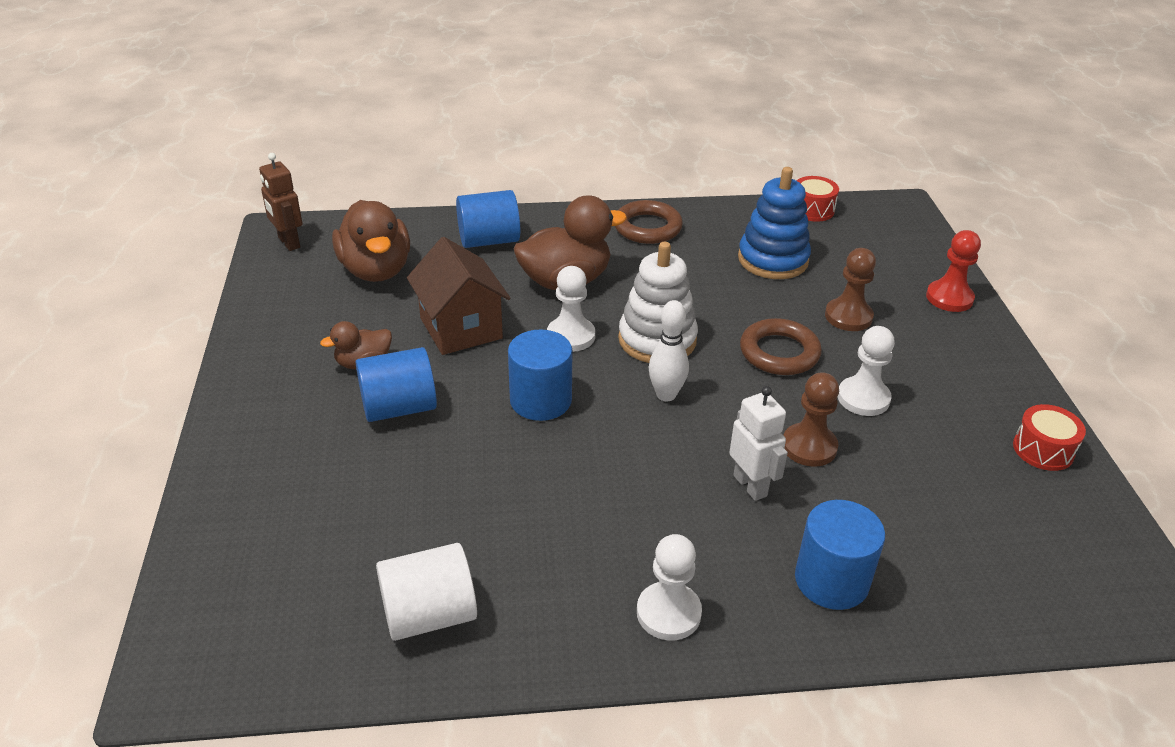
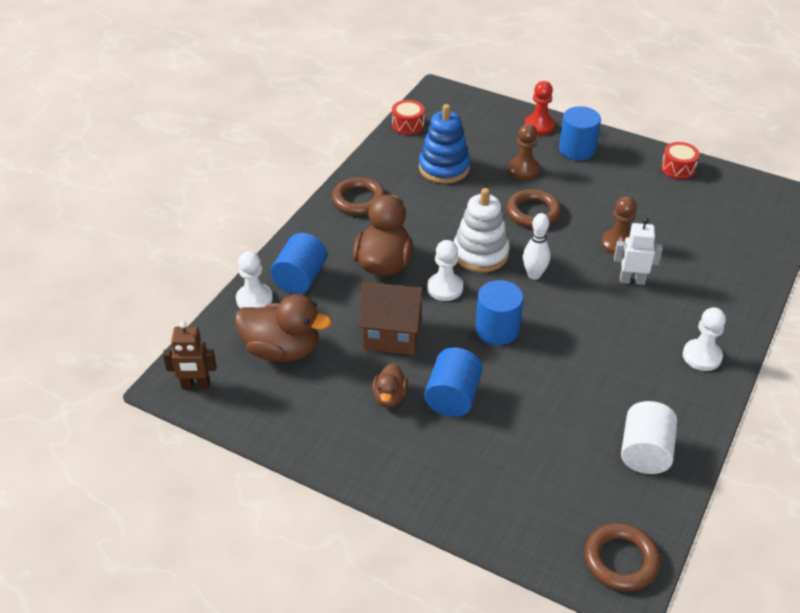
camera: 55 degrees left, 5 degrees up
(219, 657) = (620, 560): none -> brown ring
(831, 580) = (716, 287): blue cylinder -> blue cylinder (577, 149)
(863, 398) = (595, 203): white pawn -> white pawn (254, 299)

